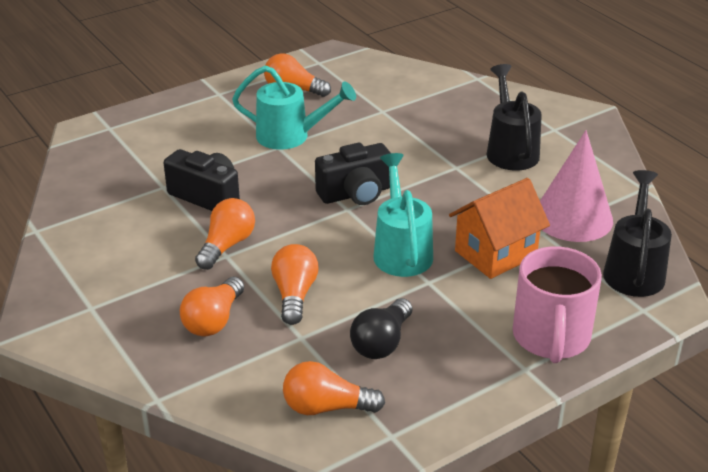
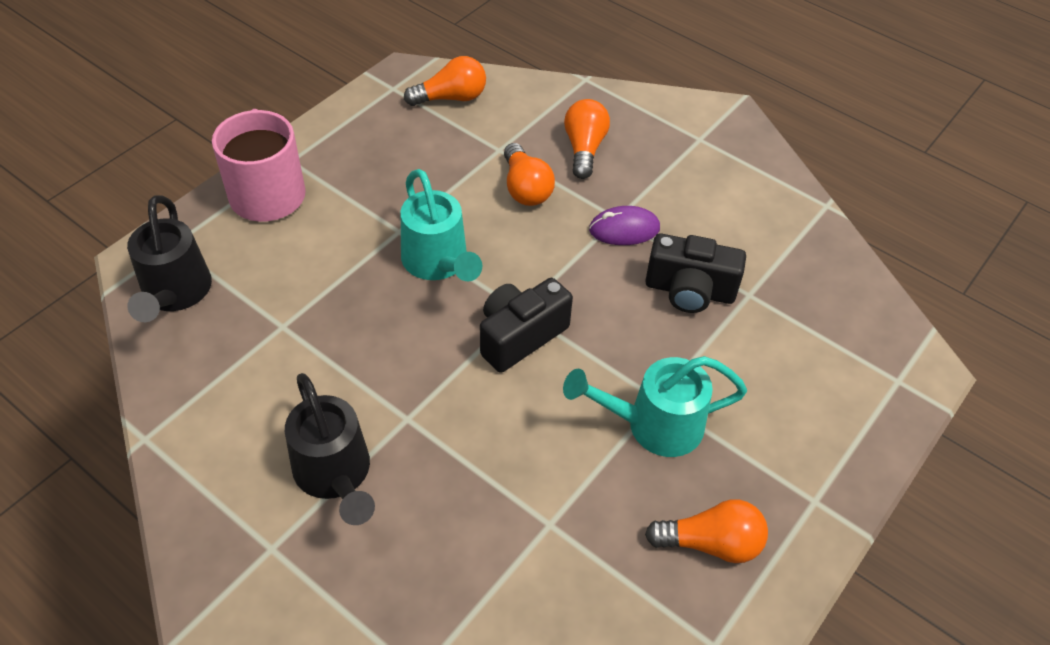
camera: 160 degrees right, 15 degrees up
(226, 245) = (624, 229): orange light bulb -> purple mouse
(382, 342) = (425, 158): black light bulb -> none
(495, 254) = (333, 282): orange house -> none
(573, 217) = (244, 359): pink cone -> none

